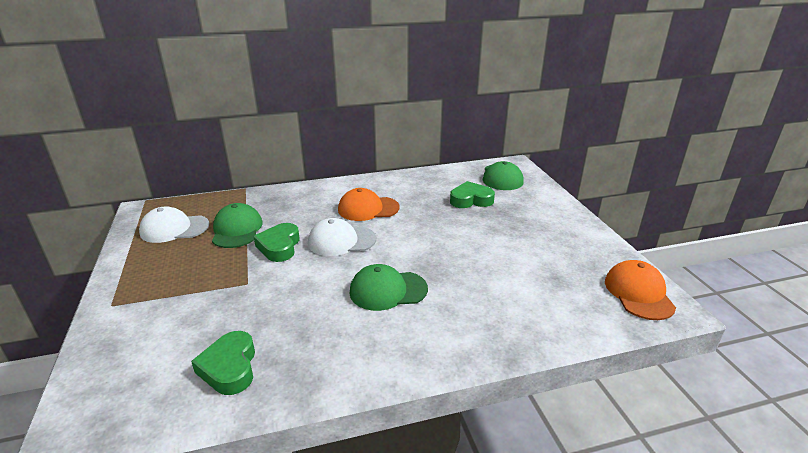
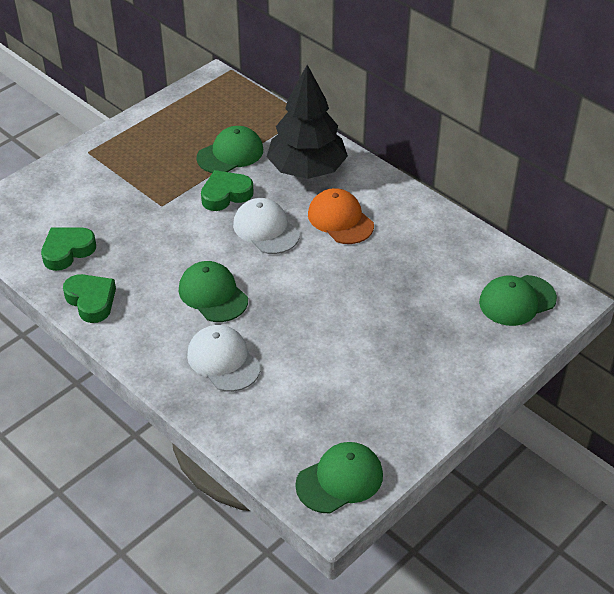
camera: 60 degrees right, 15 degrees up
(174, 229) = (202, 117): white cap -> white cap (223, 360)
(301, 205) = (307, 169): none -> black tree
(471, 200) = (430, 292): green heart -> green heart (91, 301)
(638, 293) = (340, 480): orange cap -> green cap

